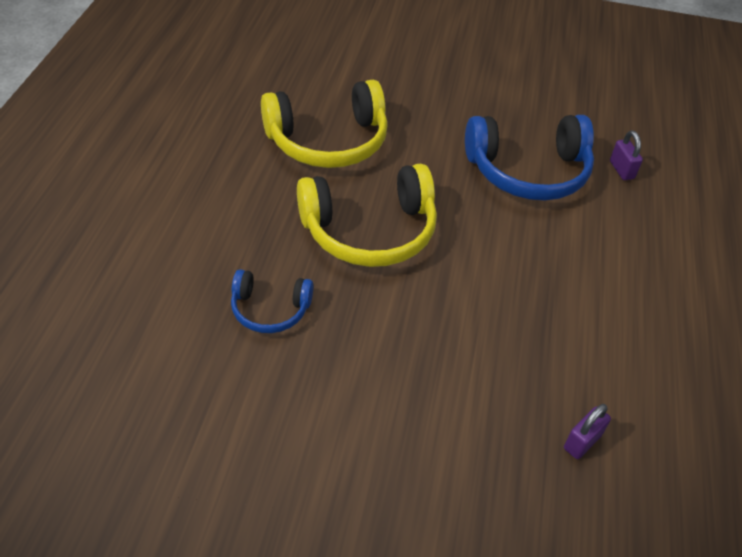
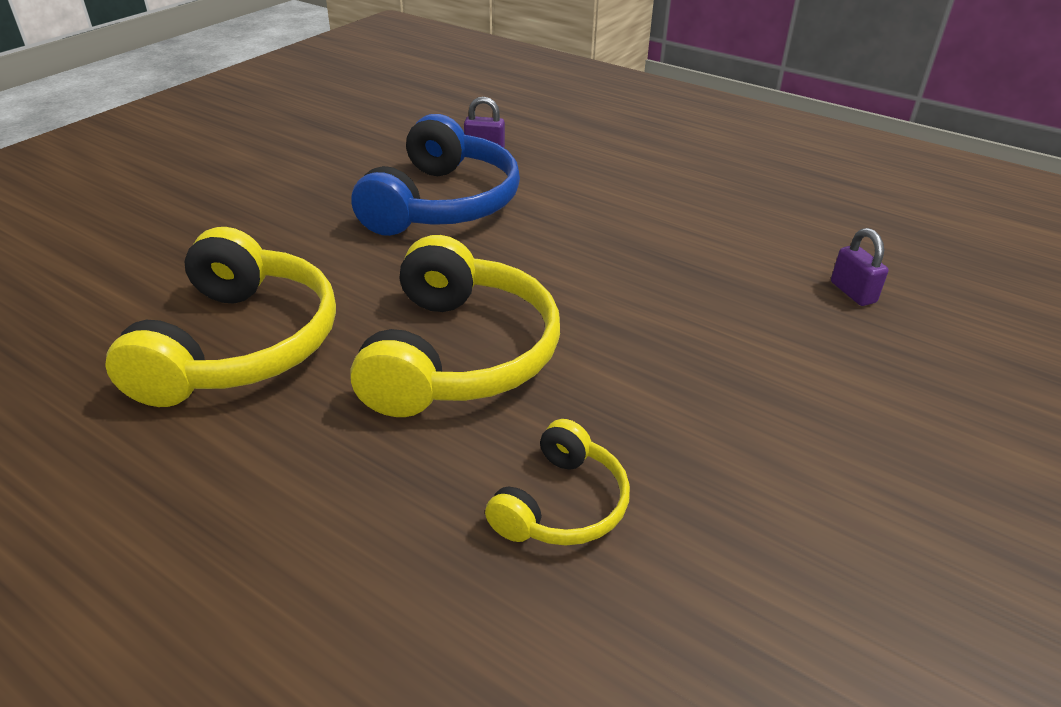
camera: 65 degrees left, 10 degrees down
(270, 309) = (561, 504): blue headphones -> yellow headphones

